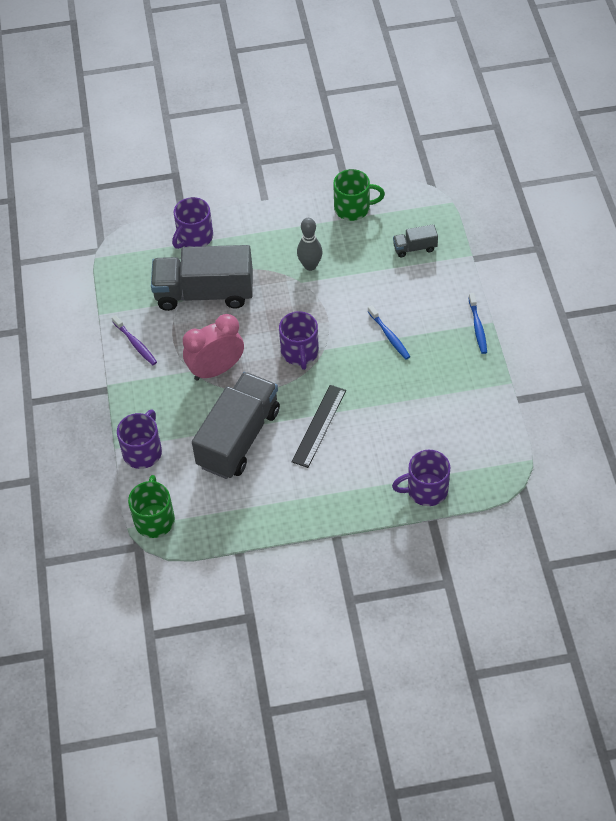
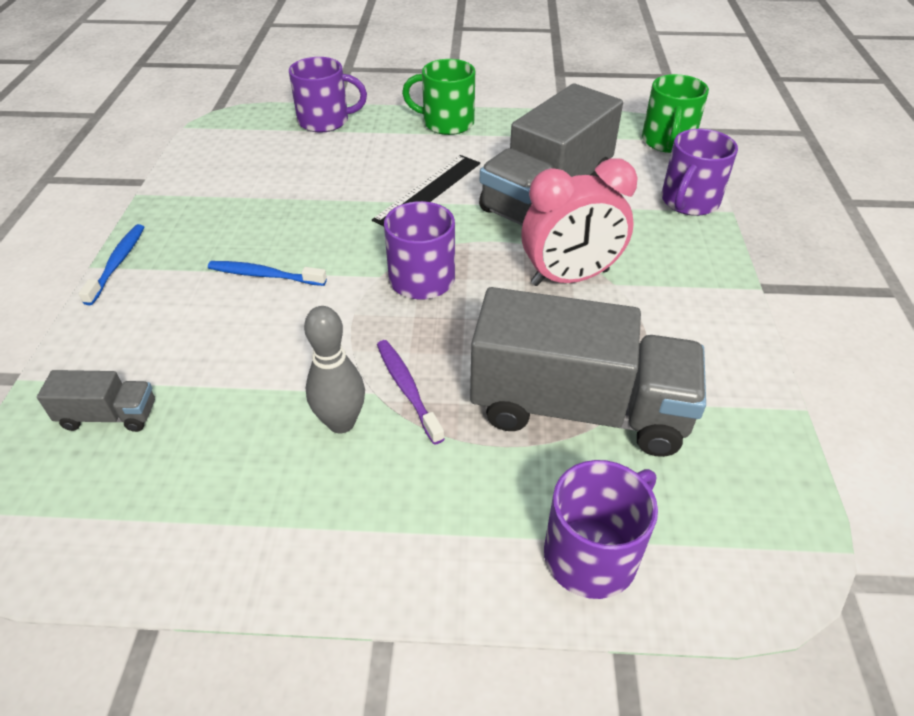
camera: 170 degrees left, 10 degrees down
(135, 344) = (718, 340): purple toothbrush -> purple toothbrush (407, 389)
(353, 208) = (171, 548): green mug -> green mug (446, 123)
(389, 336) = (264, 275): blue toothbrush -> blue toothbrush turned 60 degrees counterclockwise

